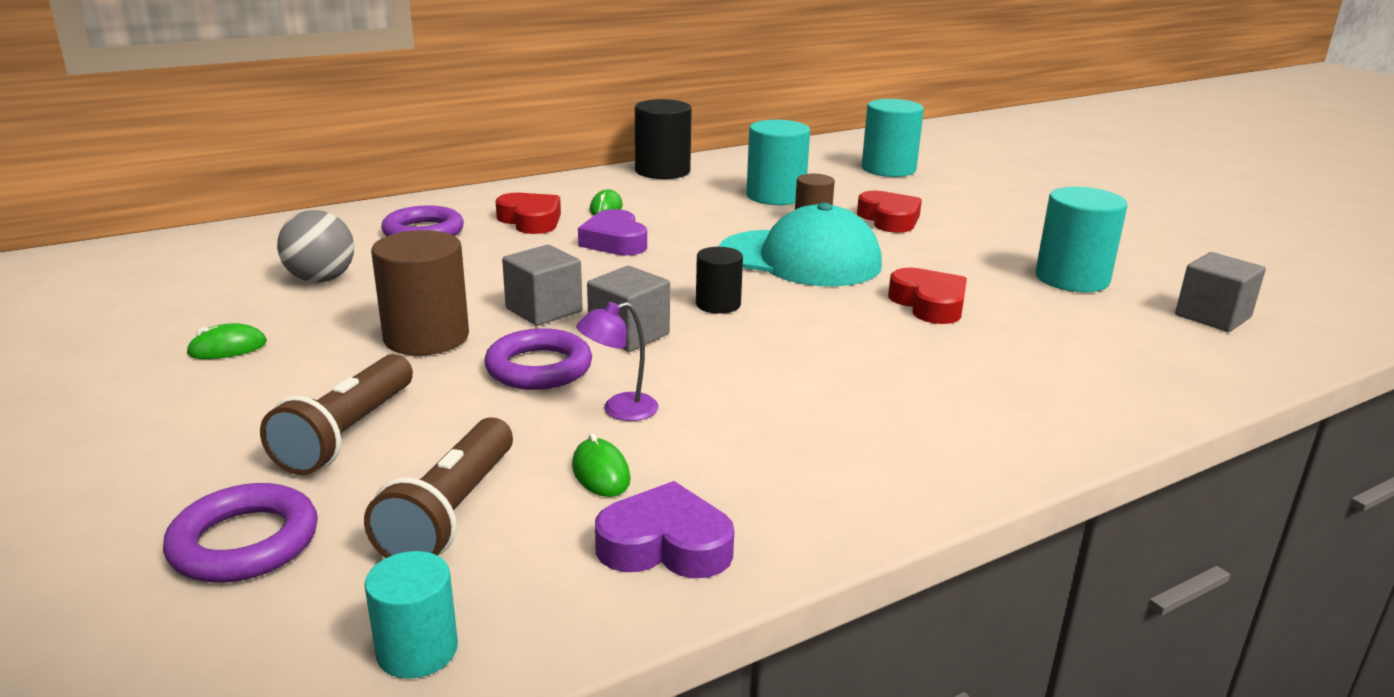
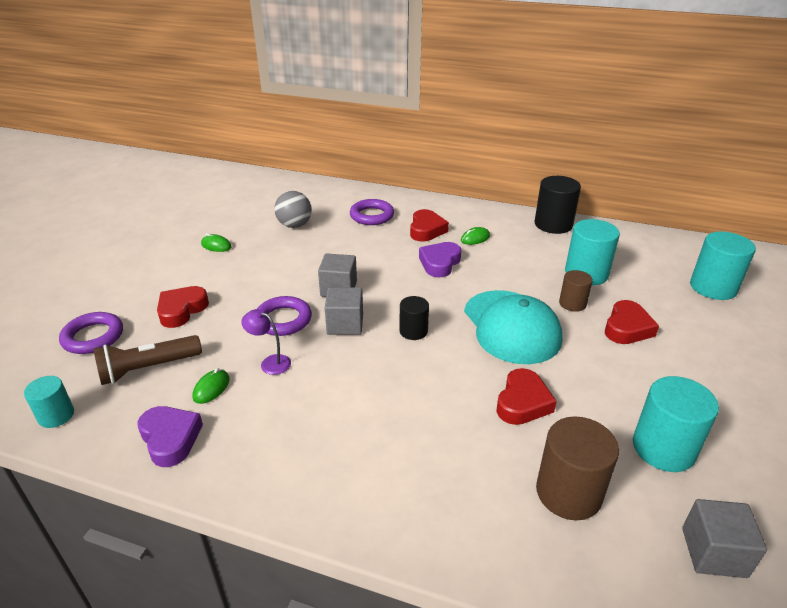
camera: 50 degrees right, 10 degrees up
(347, 434) = (182, 310): brown flashlight -> red heart
(426, 337) = (276, 278): brown cylinder -> brown cylinder (568, 492)

